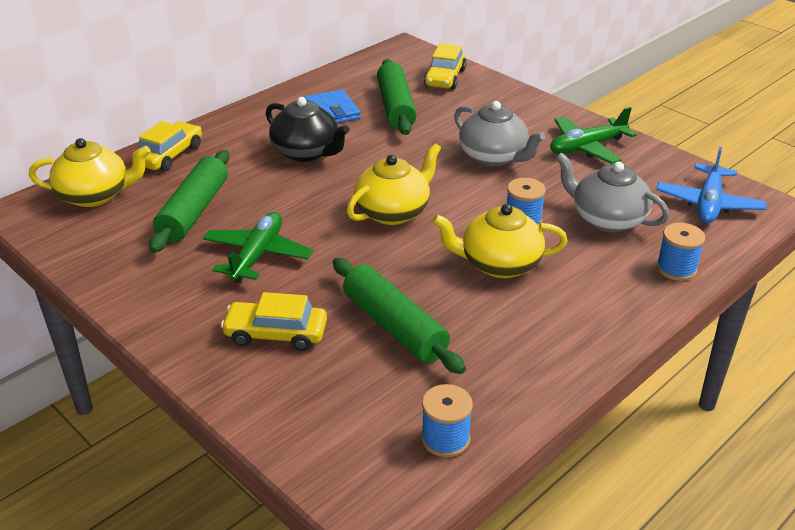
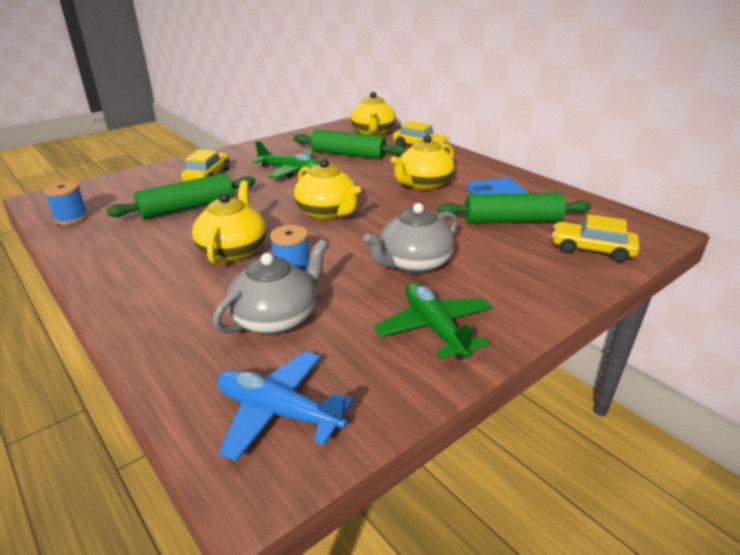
camera: 95 degrees right, 5 degrees down
(306, 152) = (423, 184): black teapot -> yellow teapot
(676, 268) = (165, 350): blue spool -> none

